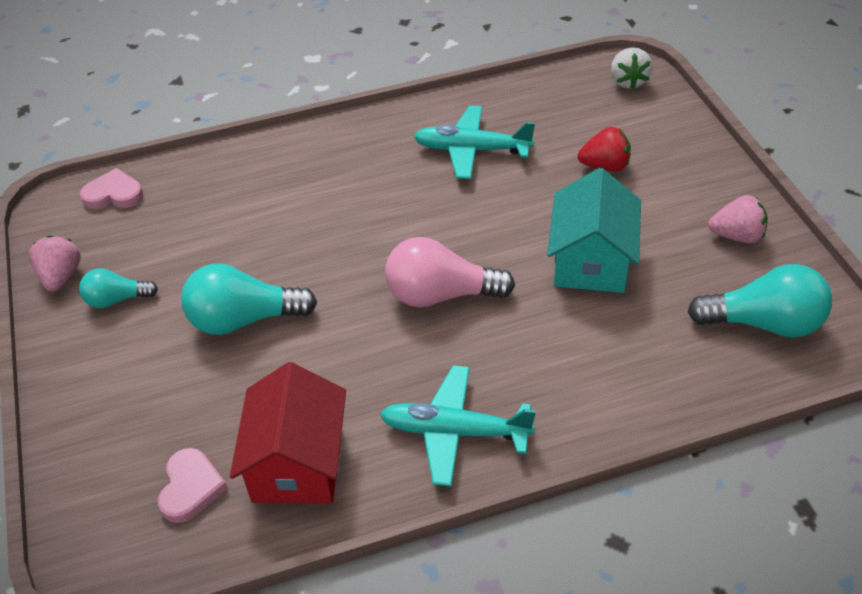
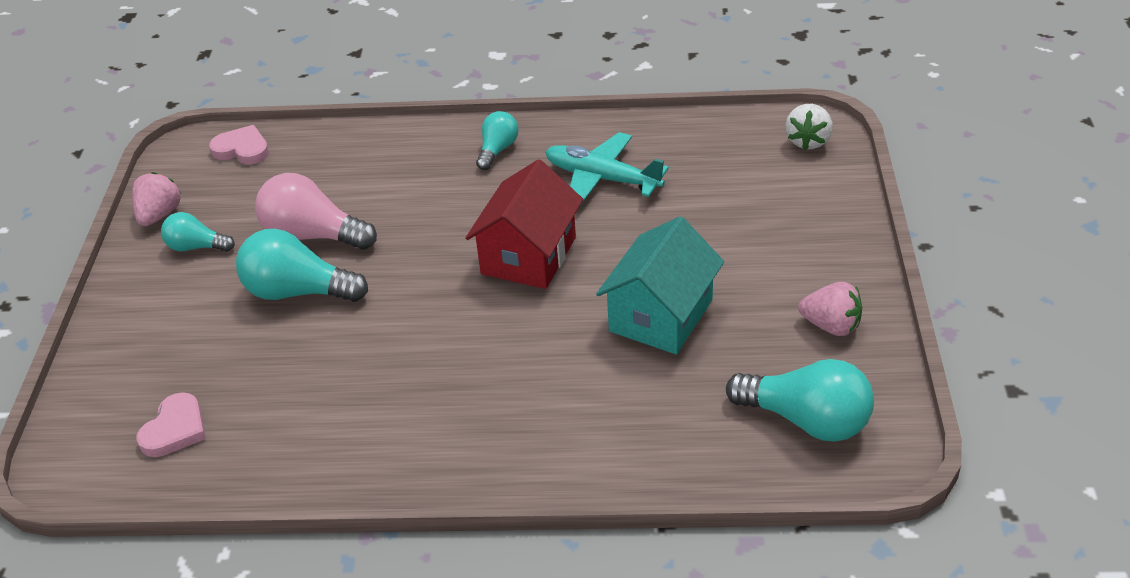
camera: 20 degrees right, 5 degrees down
(297, 463) = (277, 433): red house -> red house (528, 255)
(363, 144) = (497, 150): none -> turquoise light bulb
(440, 294) = (492, 313): pink light bulb -> pink light bulb (313, 235)
(454, 431) = (434, 443): turquoise plane -> none
(605, 166) = (731, 224): red strawberry -> none

